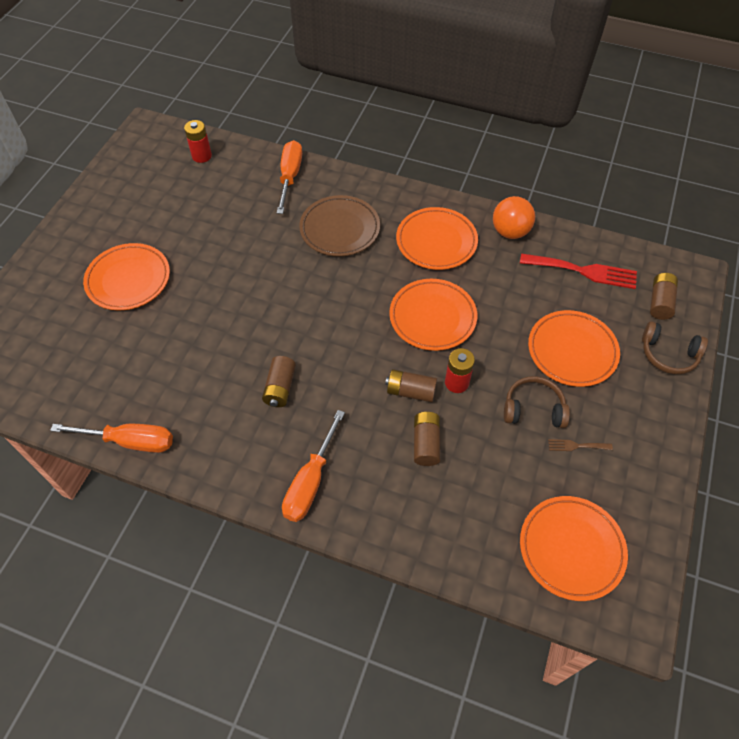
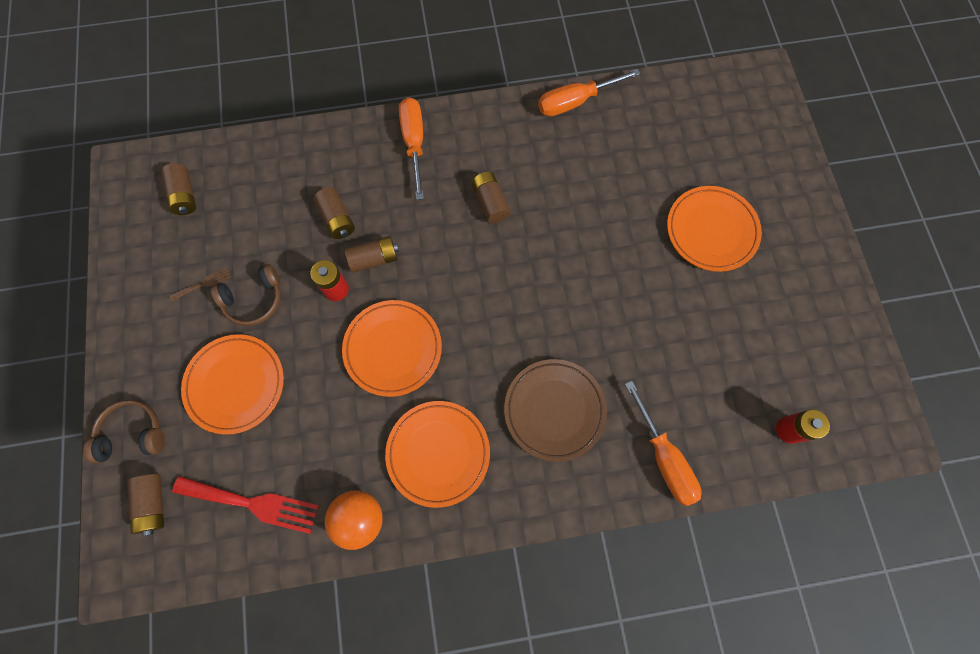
camera: 150 degrees right, 15 degrees up
(571, 549) = (184, 195): orange plate -> brown battery
(583, 271) = (253, 503): red fork -> red fork turned 150 degrees counterclockwise

